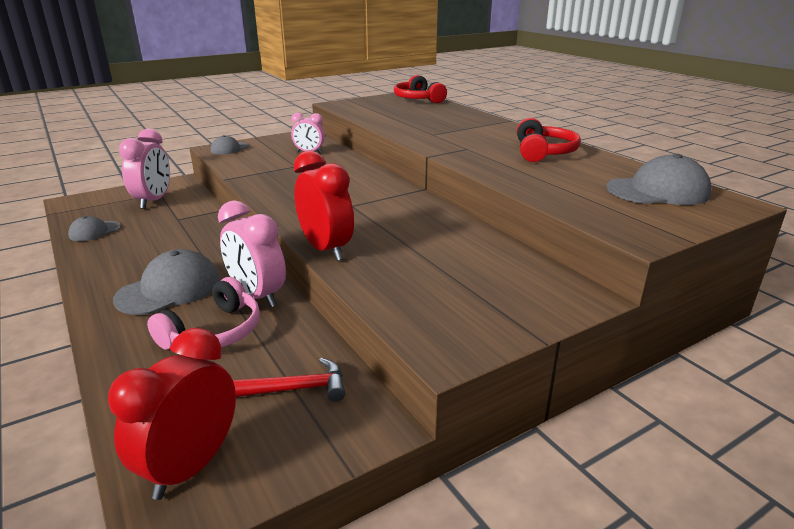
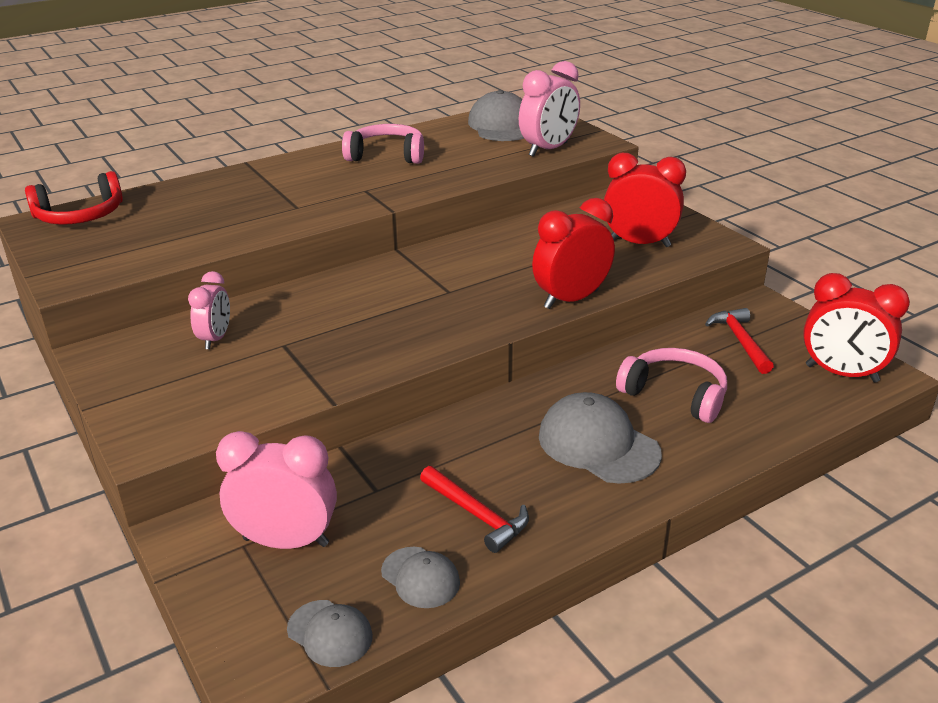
camera: 90 degrees left, 5 degrees up
(131, 246) = (477, 515): none -> red hammer
(229, 148) = (156, 426): grey cap -> grey cap (330, 633)
(257, 296) = (600, 378): pink clock -> pink clock (548, 149)
(443, 291) = (639, 243): none -> red clock
(543, 152) = (387, 155): red headphones -> pink headphones

